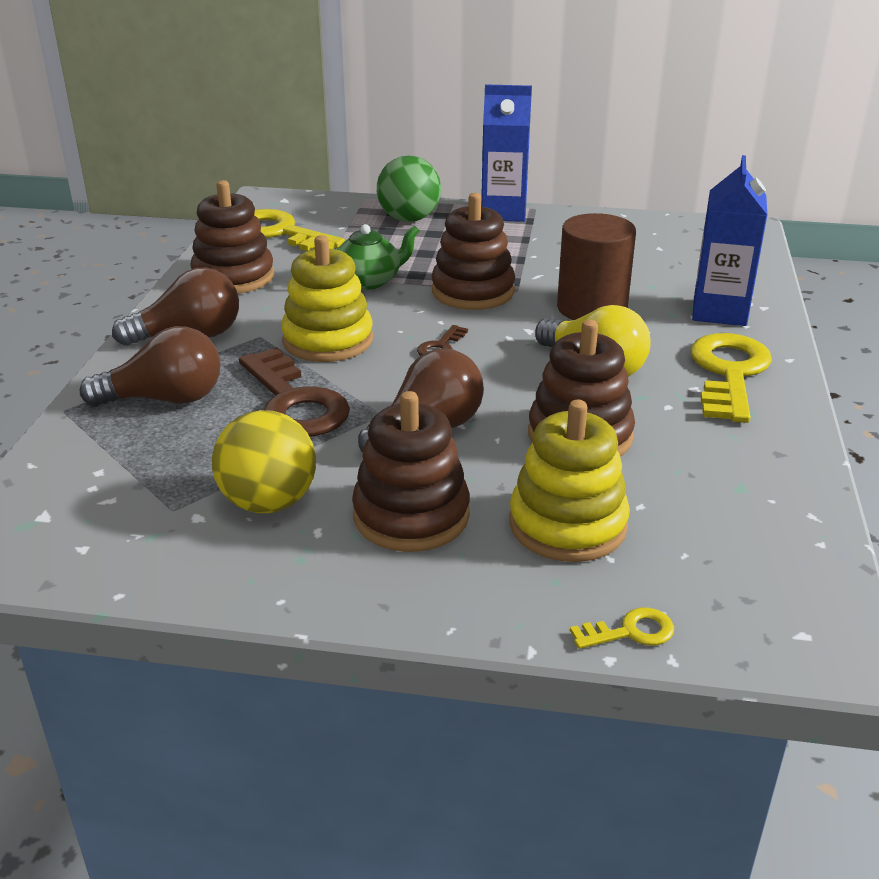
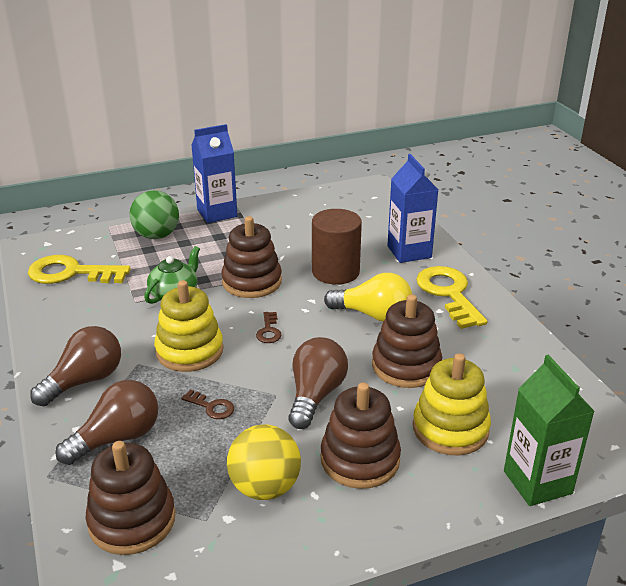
camera: 30 degrees left, 0 degrees up
(233, 277) = (71, 321): brown stacking toy -> brown stacking toy (132, 520)
(294, 402) = (211, 407): brown key -> brown key, size x0.46
(630, 631) = (537, 482): yellow key -> green carton

